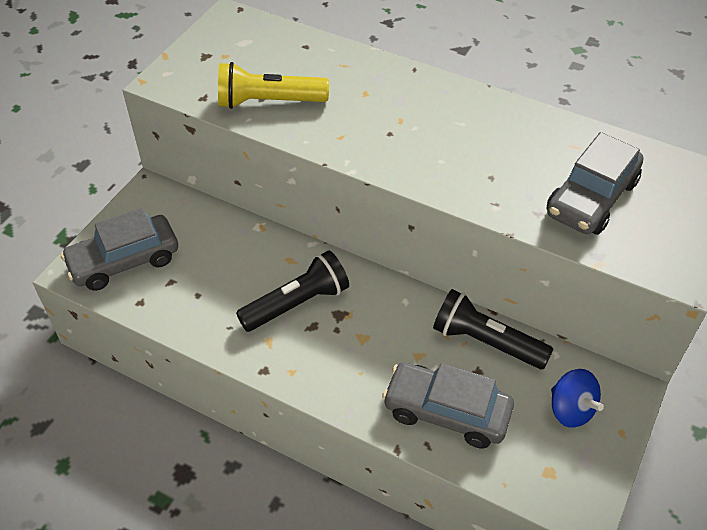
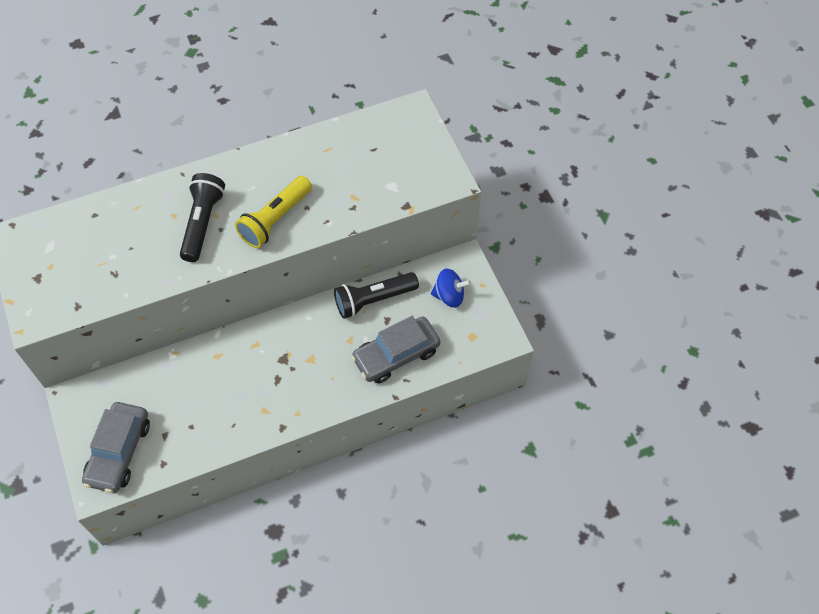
camera: 50 degrees left, 10 degrees up
(269, 102) = (123, 272): yellow flashlight -> yellow flashlight (275, 219)
(297, 303) = (253, 375): black flashlight -> black flashlight (202, 223)
(591, 198) = (369, 174): grey car -> none

